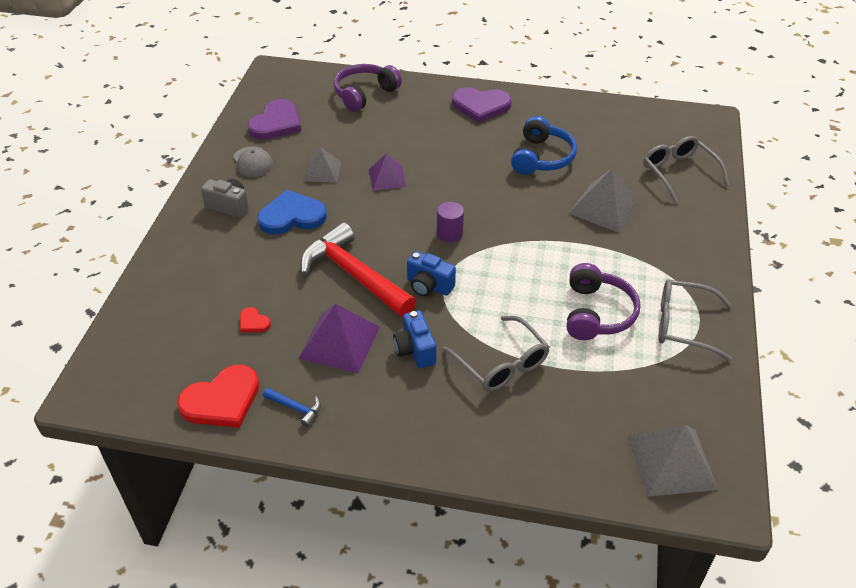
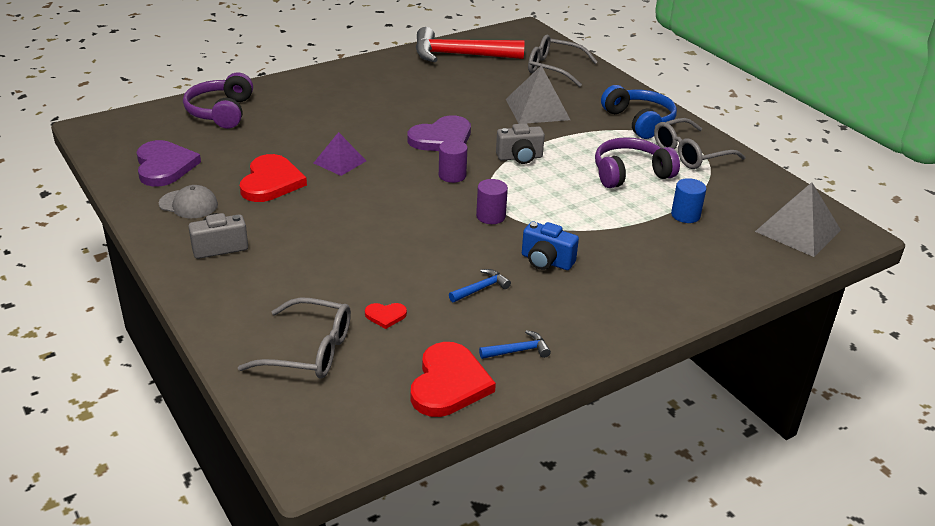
camera: 45 degrees left, 10 degrees down
(292, 216) = (296, 226): blue heart -> none
(322, 171) = (271, 182): grey pyramid -> red heart
(339, 342) = (481, 288): purple pyramid -> blue hammer
(353, 275) = (419, 239): red hammer -> red hammer (459, 55)
(429, 286) = (490, 216): blue camera -> purple cylinder
(481, 106) = (342, 82): purple heart -> purple heart (442, 138)
(501, 363) = (618, 236): grey glasses -> grey glasses (309, 351)
(524, 246) = (520, 157): none -> grey camera
(541, 157) = (444, 97): blue headphones -> blue headphones (639, 121)
(587, 381) = (685, 215): none -> blue cylinder
(597, 313) = (630, 173): purple headphones -> purple headphones turned 75 degrees counterclockwise

